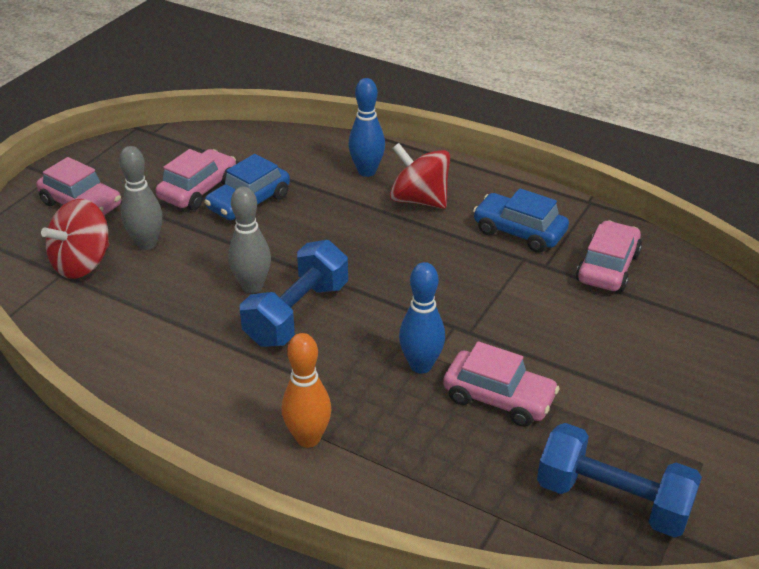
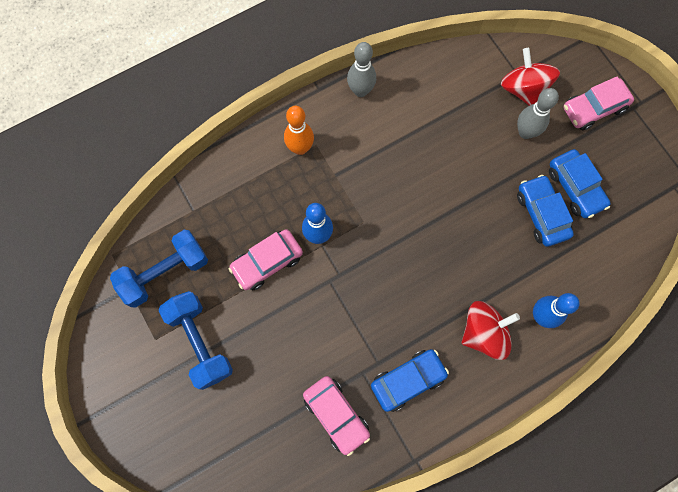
camera: 120 degrees right, 35 degrees up
(198, 190) = (575, 187): pink car -> blue car
(252, 286) = (445, 176): grey bowling pin -> grey bowling pin (360, 91)
(297, 314) = (404, 189): blue dumbbell -> blue dumbbell (200, 342)

